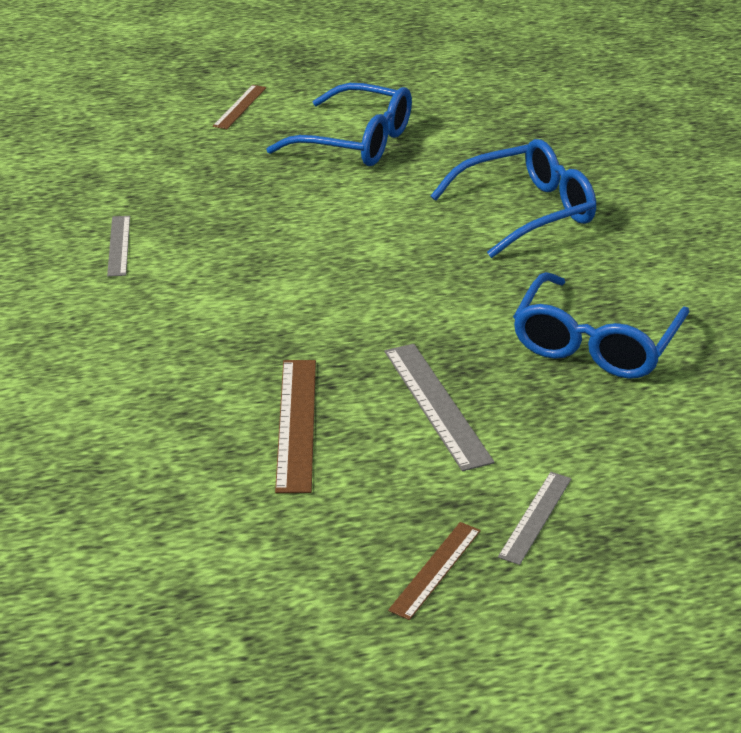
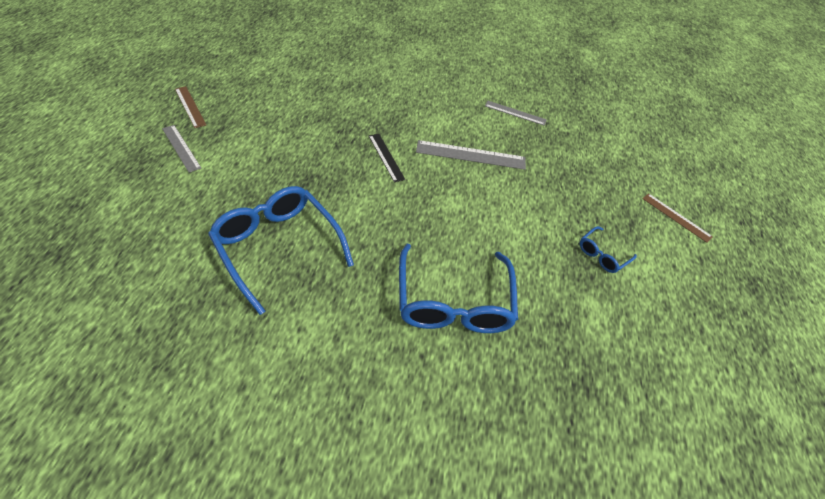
camera: 110 degrees right, 15 degrees up
(296, 424) = (321, 110): brown ruler -> none
(346, 323) = (386, 157): none -> black ruler
(356, 142) = (602, 255): blue glasses -> blue glasses, size x0.48
(436, 405) = (290, 156): grey ruler -> grey ruler (471, 155)

